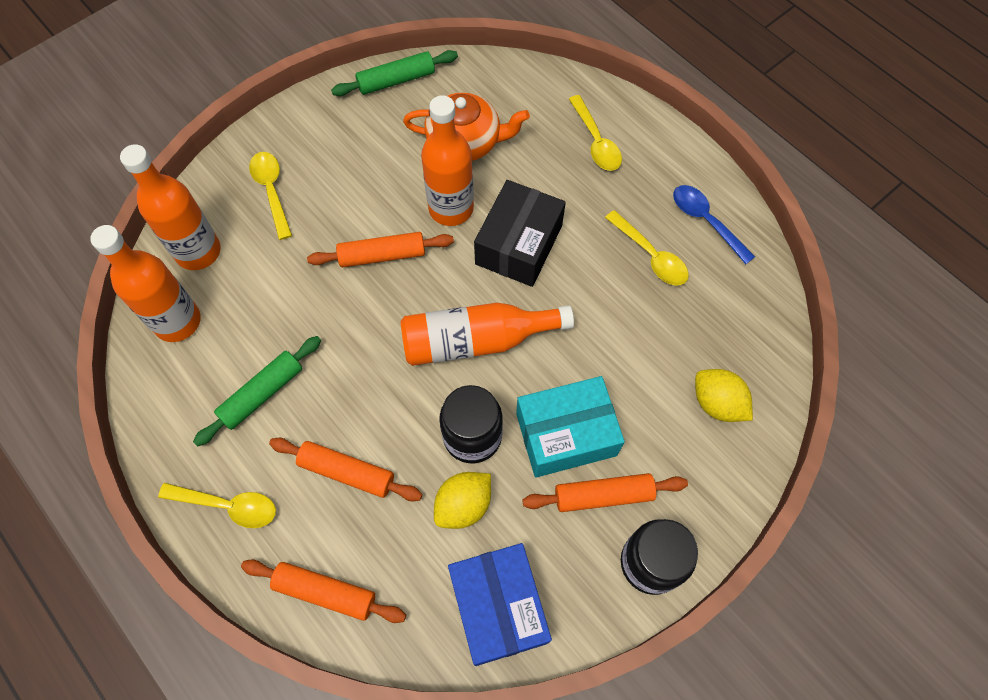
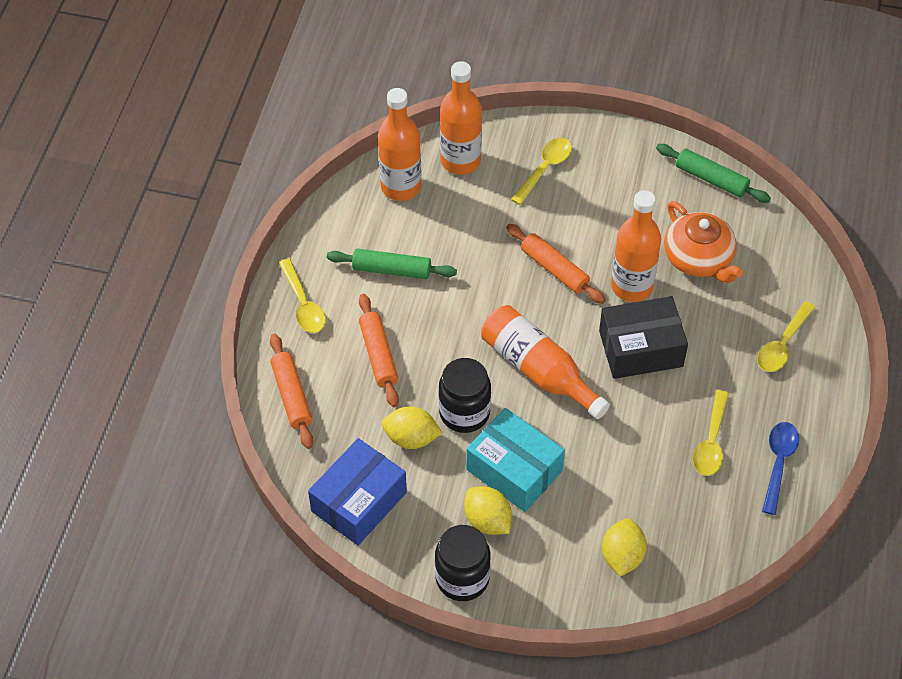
camera: 55 degrees right, 10 degrees down
(603, 495) = (487, 520): orange rolling pin -> yellow lemon

